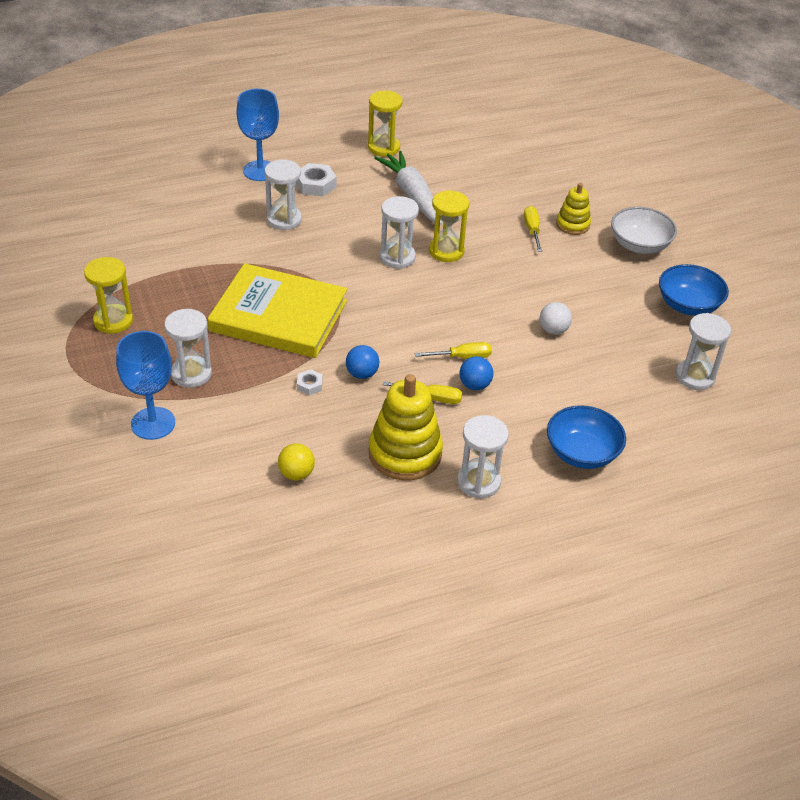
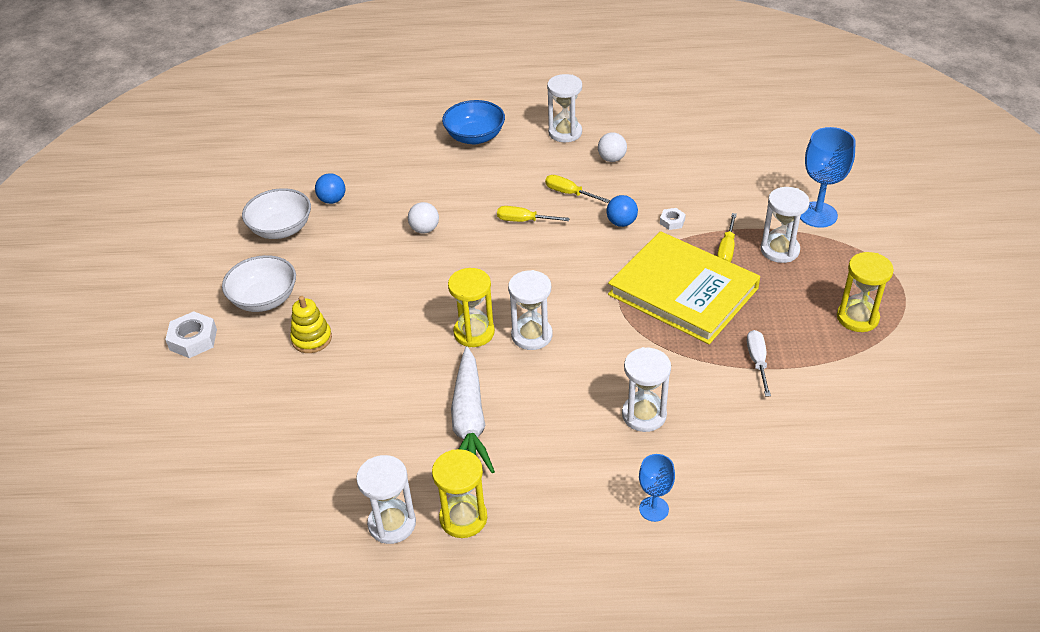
camera: 155 degrees left, 0 degrees up
(201, 270) = (757, 361): none -> white screwdriver
(260, 171) = (654, 509): blue goblet -> blue goblet, size x0.59
(296, 474) = (702, 160): yellow ball -> none
(315, 184) = (585, 466): white nut -> white nut (193, 339)
(405, 453) = (612, 159): yellow stacking toy -> white ball
(474, 385) = (527, 196): blue ball -> blue ball (332, 200)
(532, 230) = (362, 341): yellow screwdriver -> yellow screwdriver (726, 249)
(688, 305) = (281, 229): blue bowl -> white bowl
(695, 376) = (337, 171): white hourglass -> white hourglass (392, 524)

